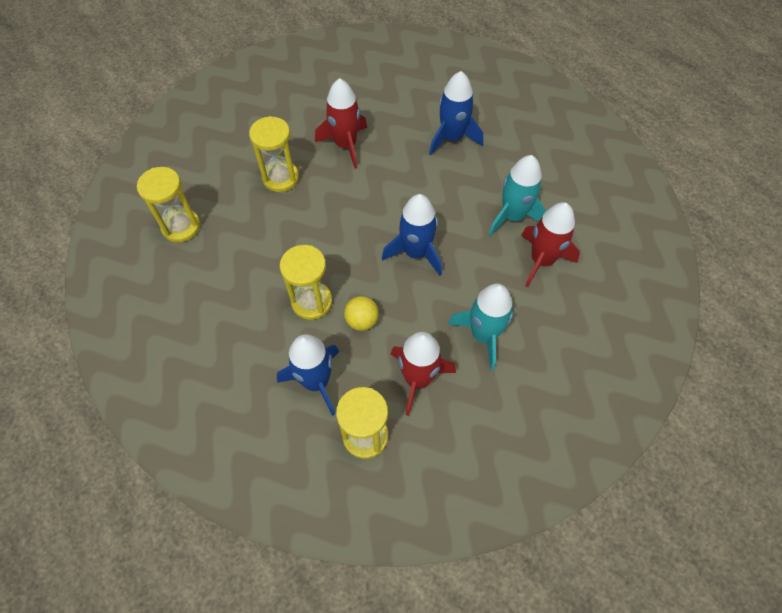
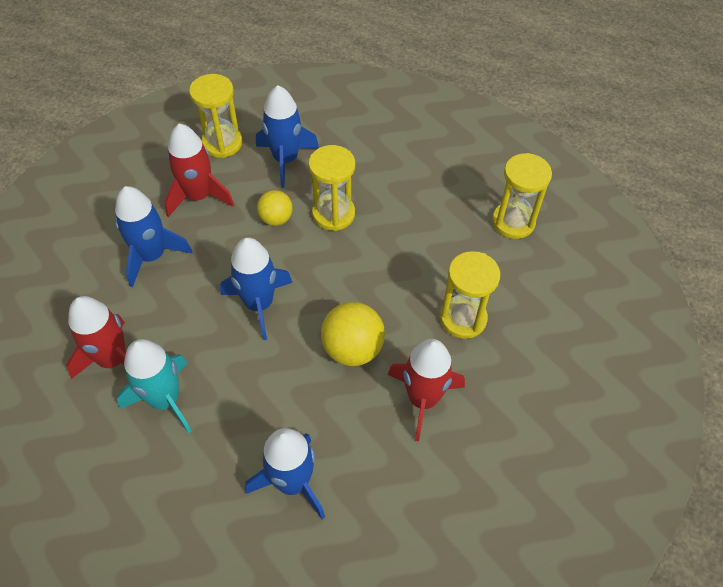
camera: 150 degrees right, 5 degrees down
(368, 192) = (352, 349): none -> yellow ball
(483, 335) = (152, 256): turquoise rocket -> blue rocket

